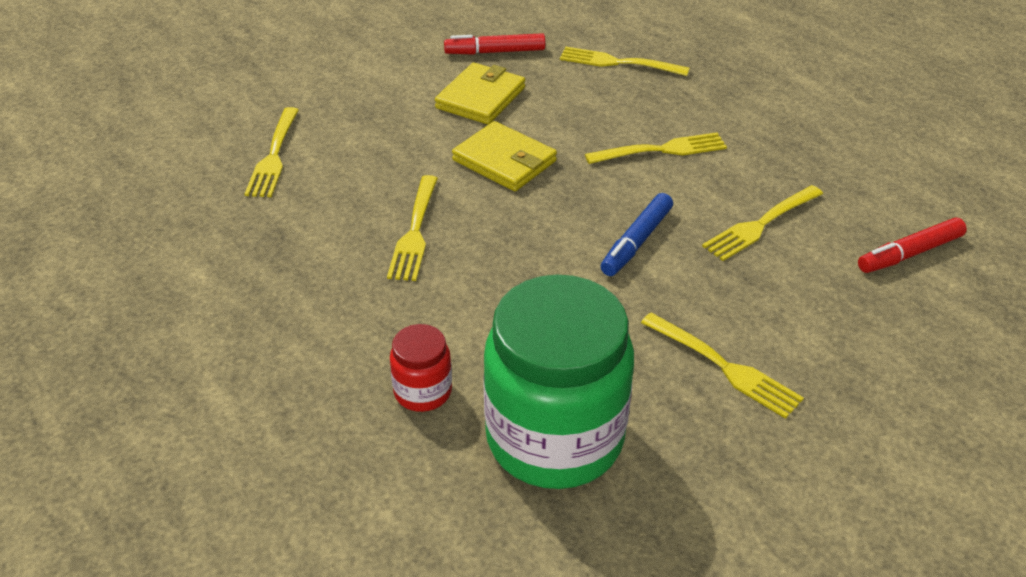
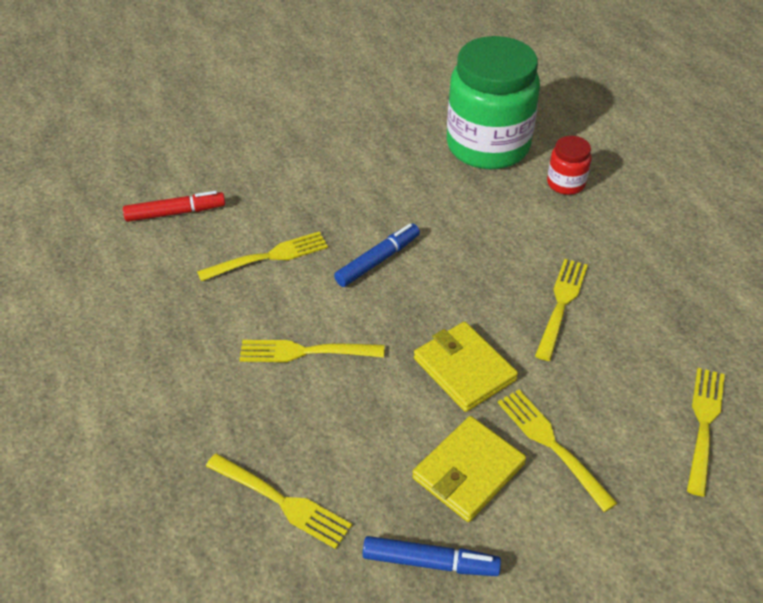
camera: 165 degrees left, 5 degrees up
(495, 52) = (430, 562): red marker -> blue marker
(723, 366) = (365, 164): yellow fork -> yellow fork (552, 445)

